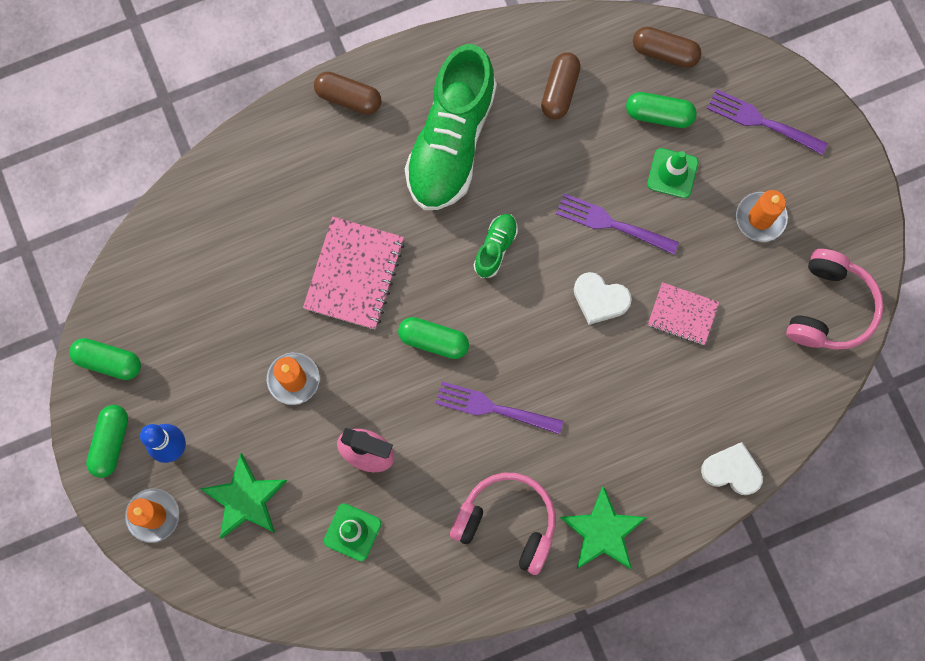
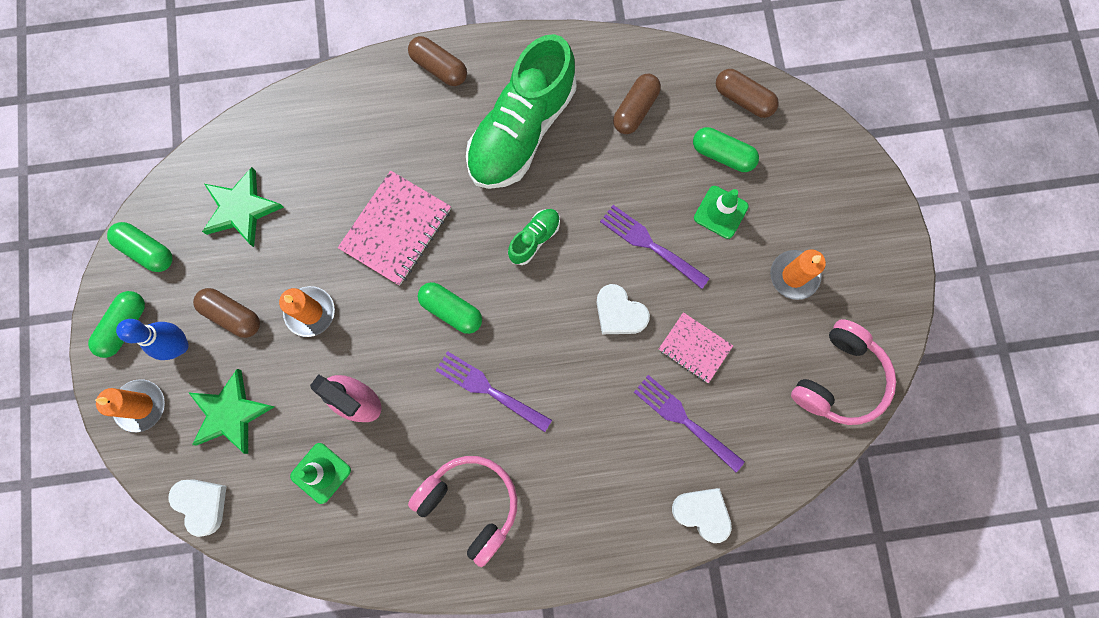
camera: 15 degrees right, 0 degrees up
(216, 403) = (232, 315): none -> brown capsule
(245, 593) = (202, 504): none -> white heart
(602, 531) = (560, 539): green star -> green star (241, 209)
(761, 121) = (818, 185): purple fork -> purple fork (684, 420)

